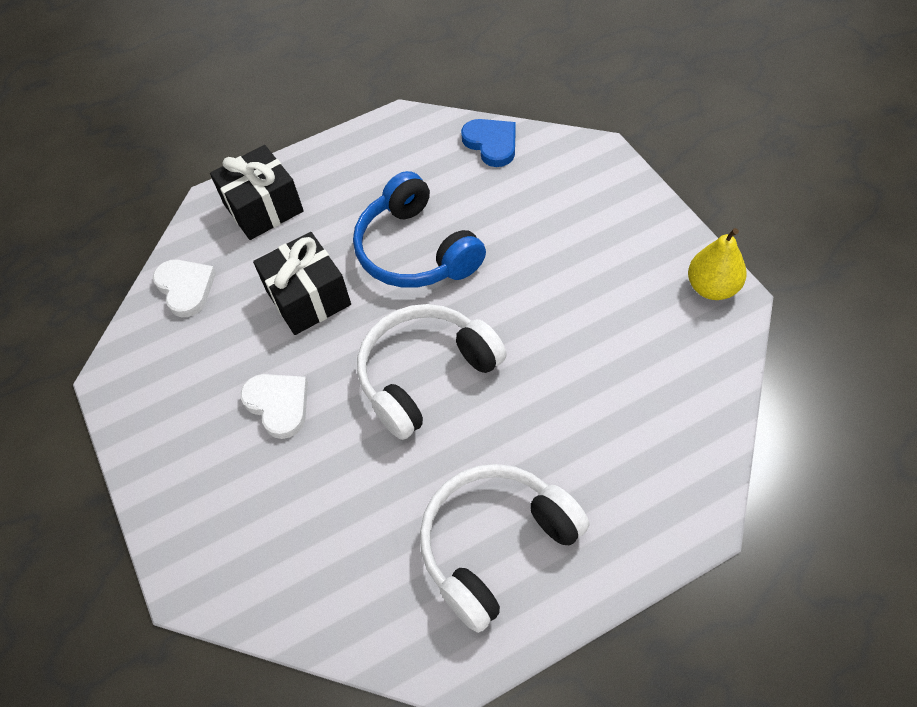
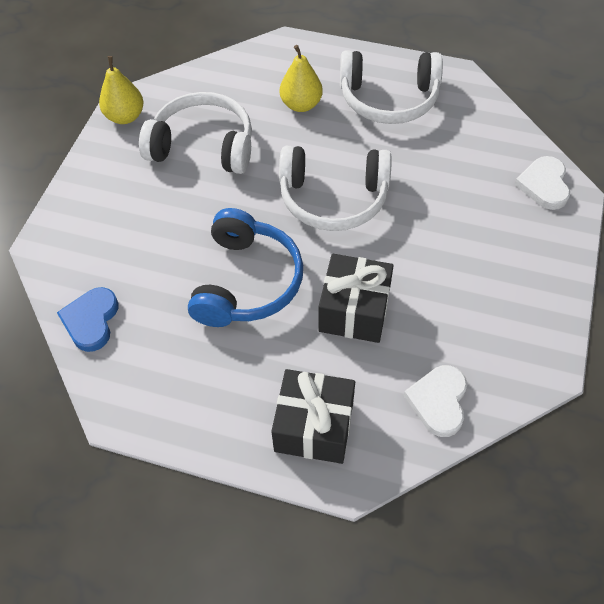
camera: 140 degrees left, 0 degrees up
(278, 405) = (440, 252): white heart -> white heart (544, 185)
(576, 450) = (301, 104): none -> yellow pear
(603, 322) = (203, 146): none -> white headphones

